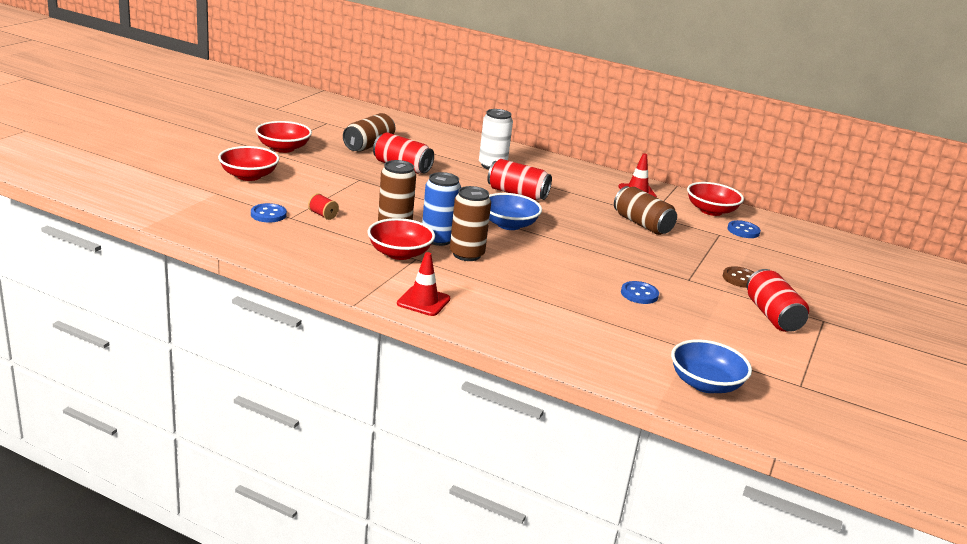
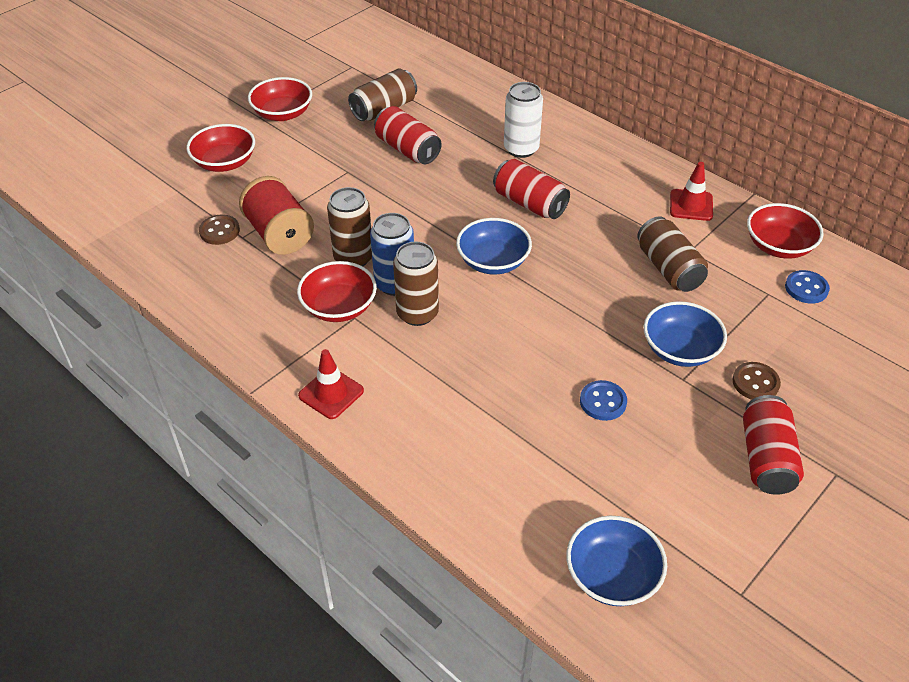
camera: 20 degrees right, 20 degrees up
(268, 214) = (219, 231): blue button -> brown button
(323, 215) = (279, 234): red spool -> red spool, size x2.29
(677, 264) = (680, 349): none -> blue bowl

